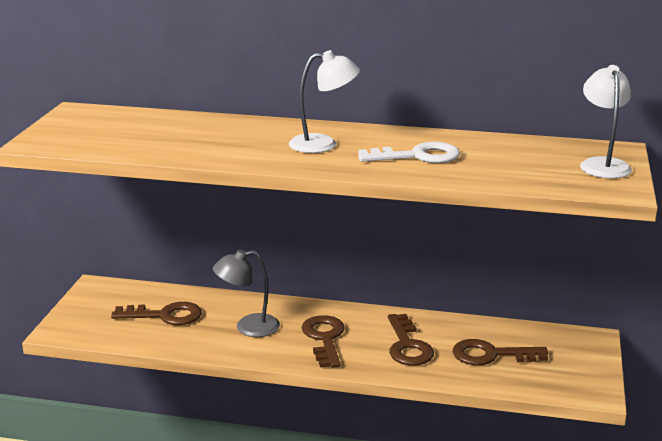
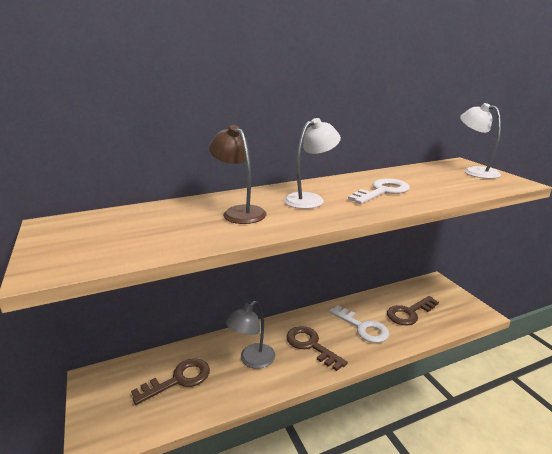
camera: 35 degrees left, 0 degrees up
(234, 139) = (239, 212): none -> brown lamp
(407, 346) = (362, 327): brown key -> white key

